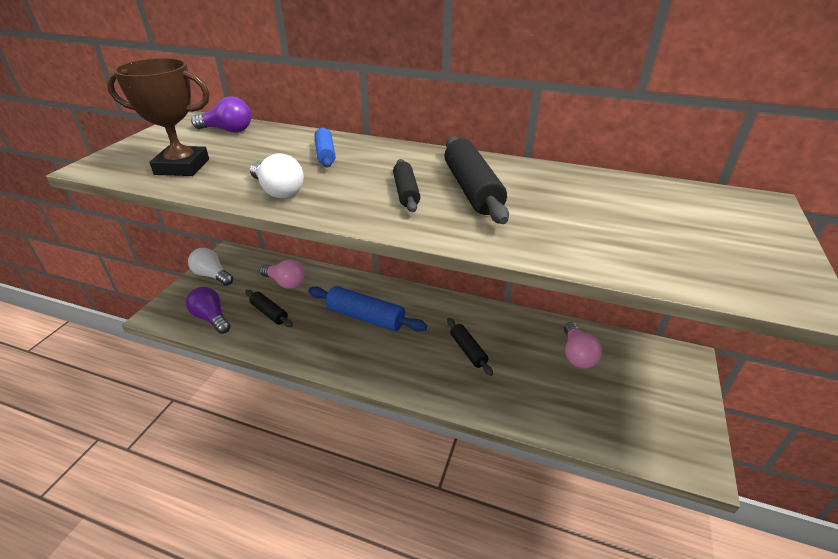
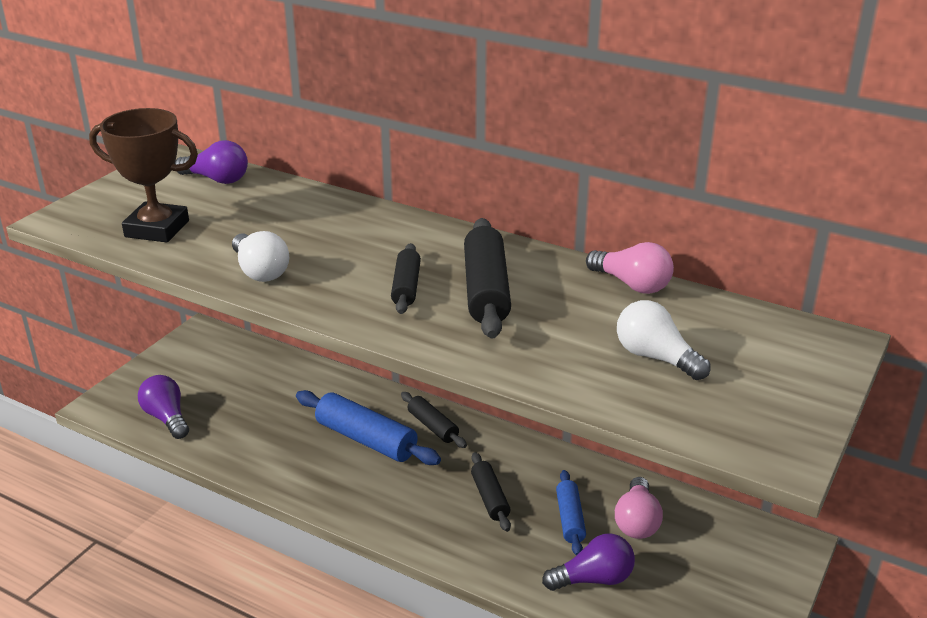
camera: 10 degrees right, 5 degrees down
(212, 275) = (175, 361): white light bulb -> white light bulb (656, 357)
(269, 313) = (241, 419): black rolling pin -> black rolling pin (433, 426)
(285, 282) = (270, 381): pink light bulb -> pink light bulb (632, 284)
(325, 154) = (327, 225): blue rolling pin -> blue rolling pin (570, 519)
(564, 404) = (593, 579): none -> purple light bulb

